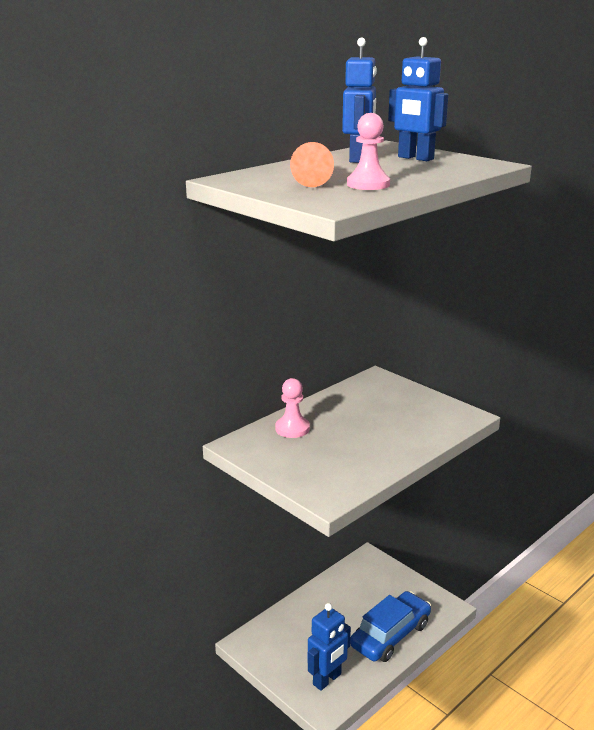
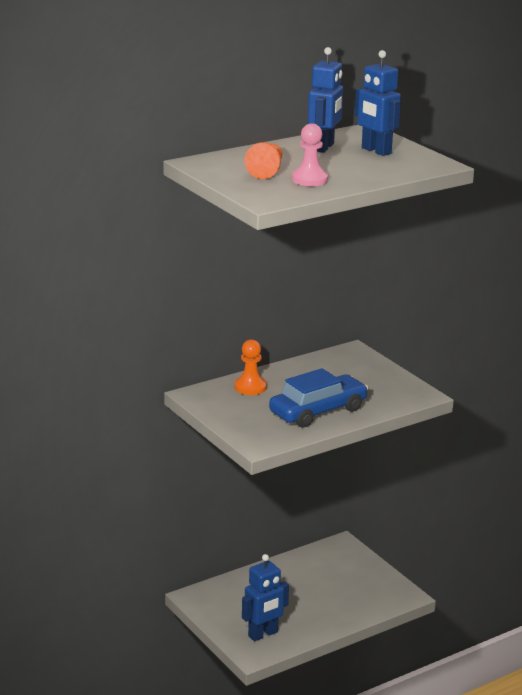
camera: 10 degrees right, 0 degrees up
(292, 428) = (250, 387): pink pawn -> orange pawn
(390, 635) = (338, 610): blue car -> blue car (318, 411)

